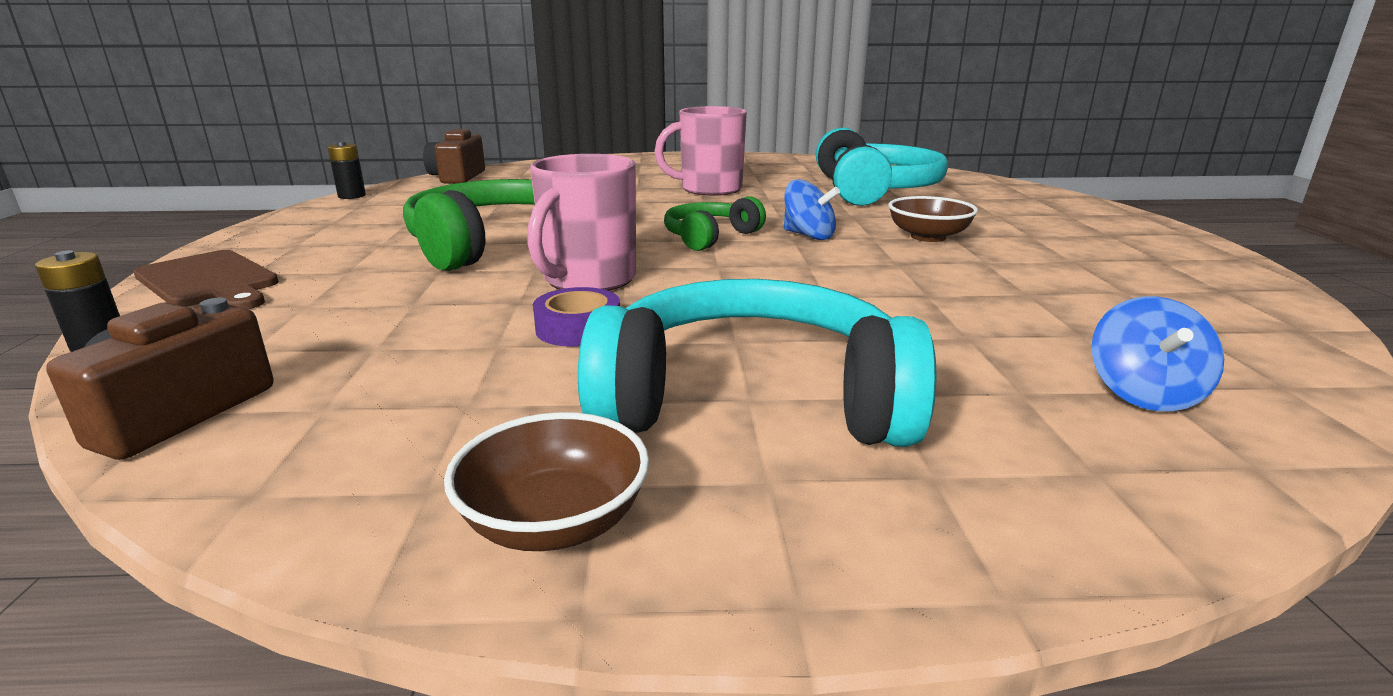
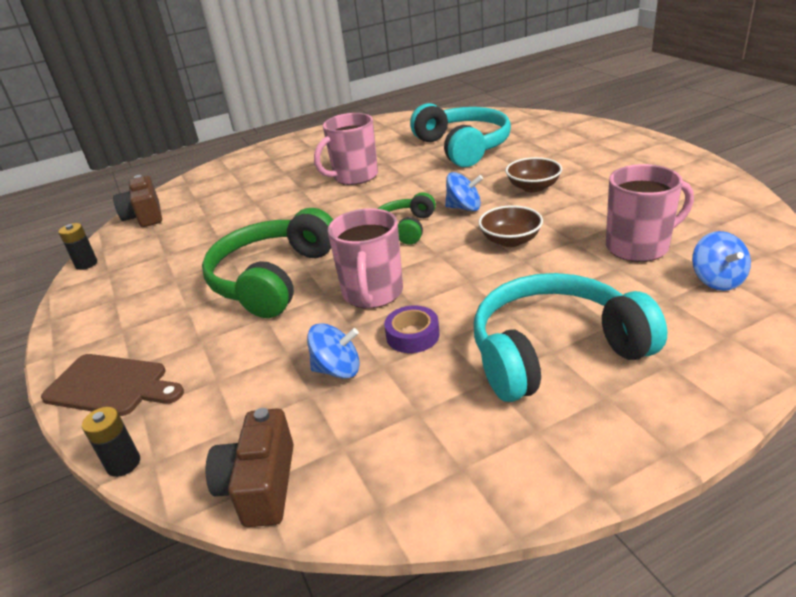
camera: 20 degrees left, 10 degrees up
(442, 334) = (337, 369): none -> blue spinning top
(555, 522) = (539, 458): brown bowl -> brown bowl (510, 240)
(1032, 323) = (639, 246): none -> pink mug

